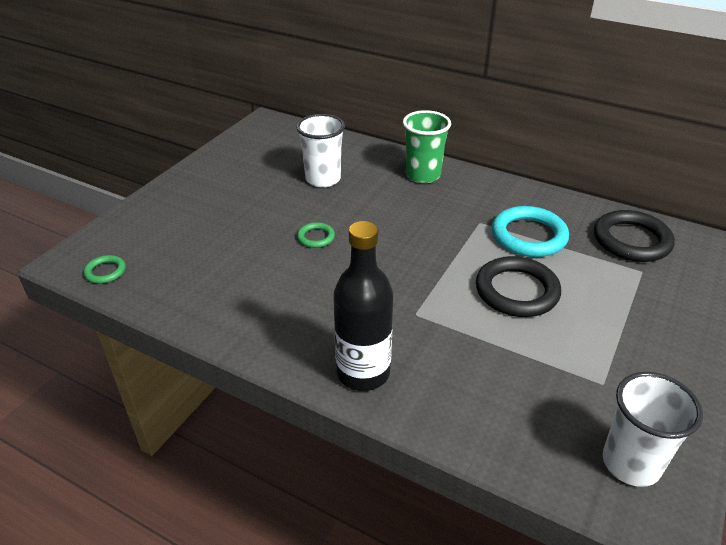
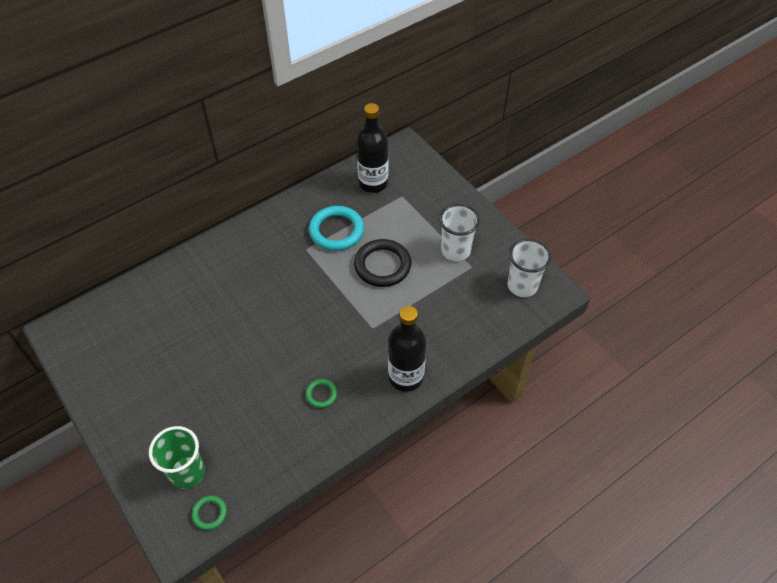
camera: 65 degrees left, 15 degrees up
(316, 237) = (259, 354): green ring -> green ring (321, 394)
(323, 179) = (185, 321): white cup -> white cup (455, 251)
(423, 175) = (227, 254): green cup -> green cup (187, 472)
(631, 240) = (373, 183): black ring -> black bottle

